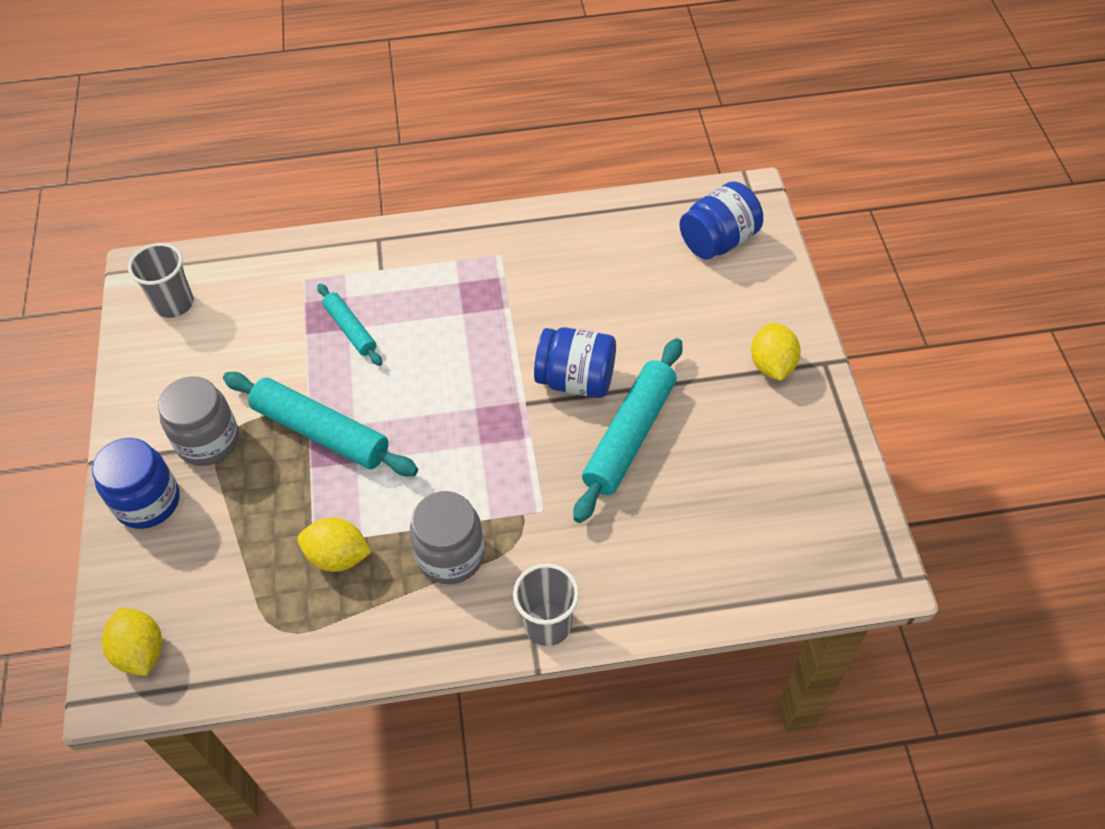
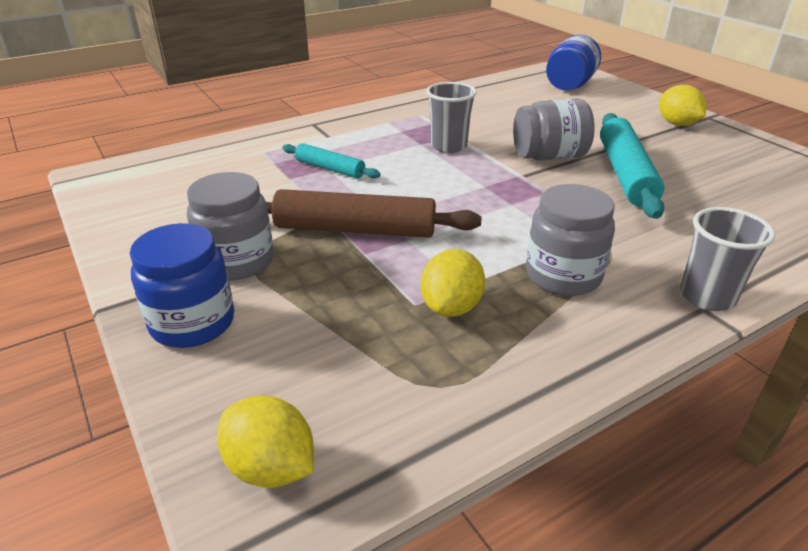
camera: 25 degrees left, 20 degrees down
(174, 304) = (140, 187): grey cup -> grey cup (448, 146)
(321, 432) = (355, 229): turquoise rolling pin -> brown rolling pin
(338, 556) = (451, 307): yellow lemon -> yellow lemon turned 60 degrees counterclockwise
(576, 380) = (549, 156): blue jar -> grey jar

